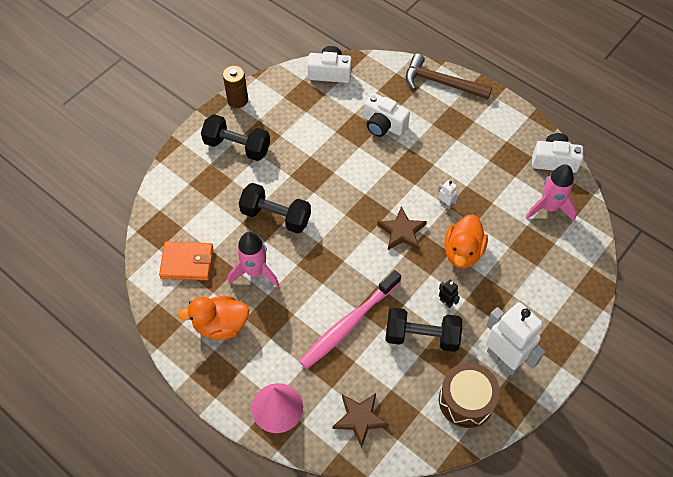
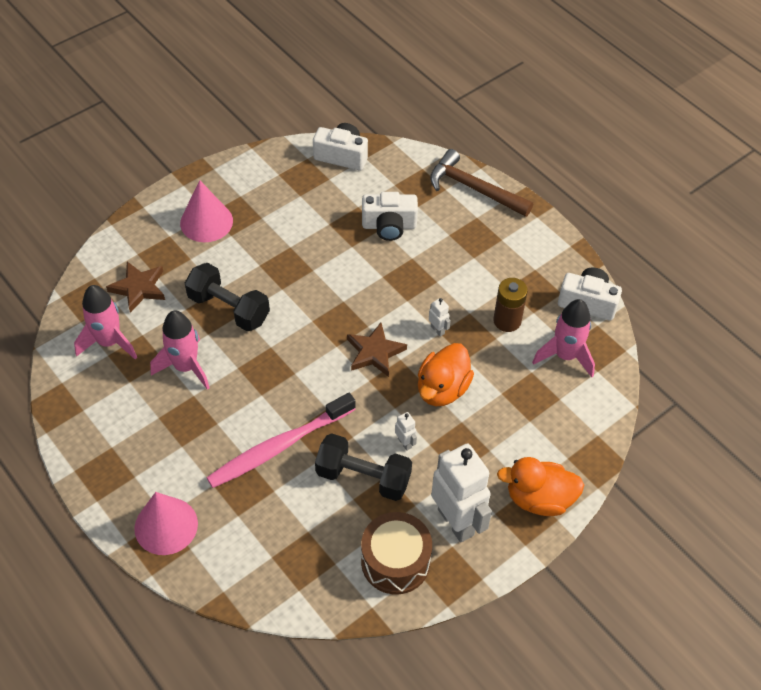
camera: 10 degrees right, 5 degrees down
(187, 262) = (109, 342): orange wallet -> pink rocket
(220, 325) = (127, 420): orange duck -> orange duck (539, 499)
(237, 100) = (222, 169): brown battery -> brown battery (507, 321)
(237, 146) = (206, 222): black dumbbell -> pink cone
(360, 418) = (260, 557): brown star -> brown star (138, 288)
(383, 125) = (389, 226): white camera -> white camera turned 45 degrees counterclockwise
(446, 302) = (405, 443): black robot -> white robot

